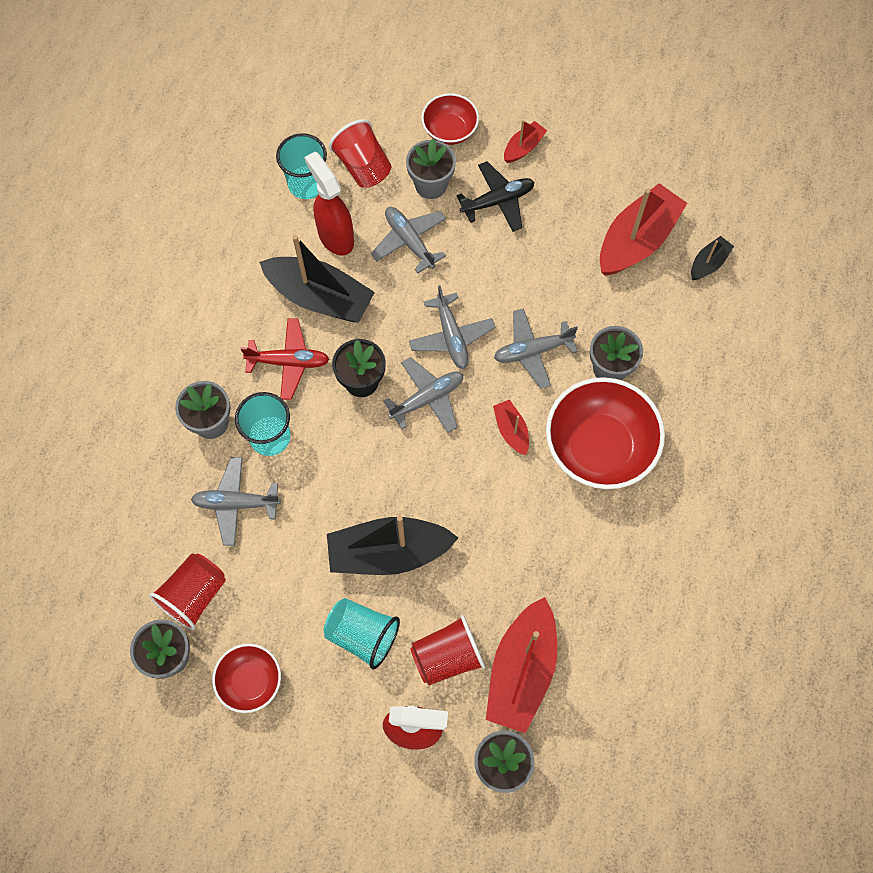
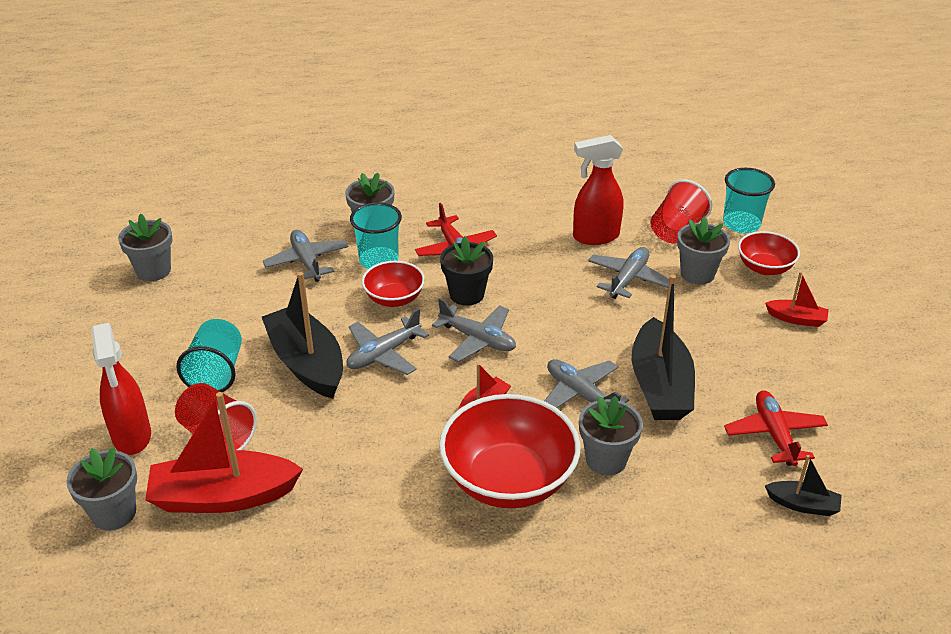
camera: 65 degrees right, 30 degrees down
(194, 595) = (213, 266): red cup -> none
(250, 681) = (147, 320): red bowl -> red bowl (394, 298)
(307, 184) = (630, 207): turquoise cup -> turquoise cup (741, 224)
(320, 297) = (529, 246): black boat -> black boat (660, 385)
(335, 236) = (595, 236): red spray bottle -> red spray bottle turned 135 degrees counterclockwise
(451, 336) = (553, 335): grey plane -> grey plane (384, 354)
(497, 201) = (721, 320): black plane -> none
(637, 240) = (774, 434): red boat -> red plane

